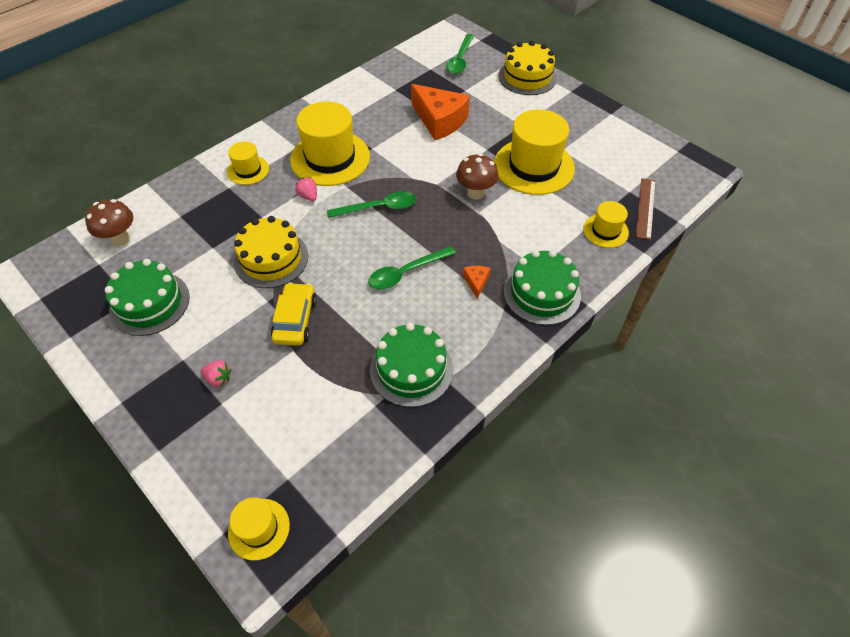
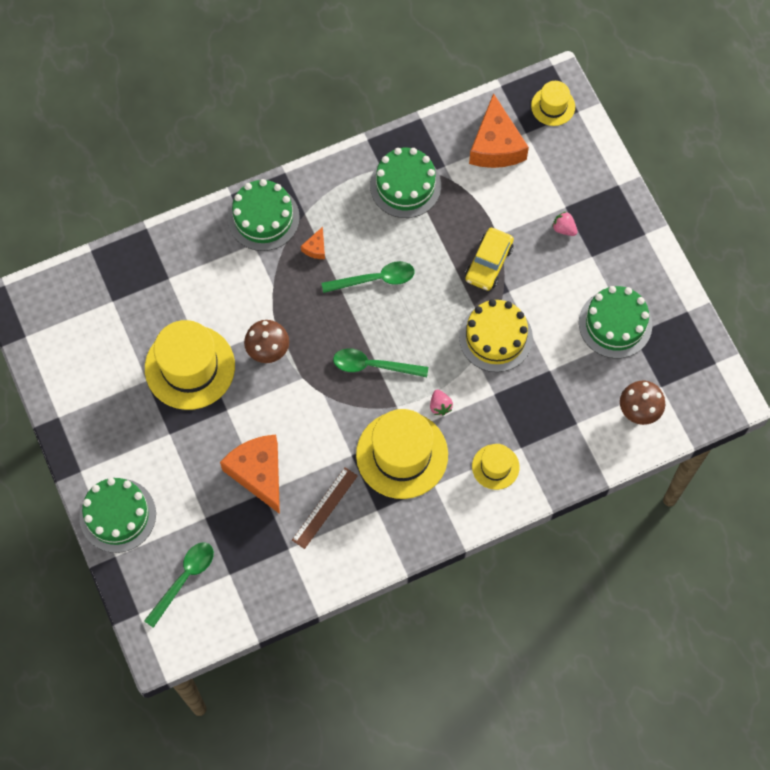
camera: 160 degrees left, 15 degrees up
(321, 450) = (496, 145): none -> orange cheese
(527, 77) = (117, 515): yellow cake -> green cake
(605, 231) = (166, 263): yellow hat -> none
(645, 208) = (111, 275): brown ruler -> brown ruler (325, 508)

